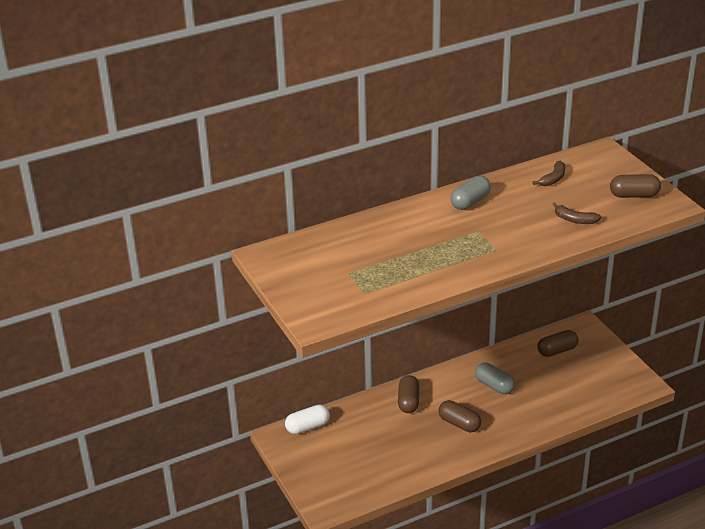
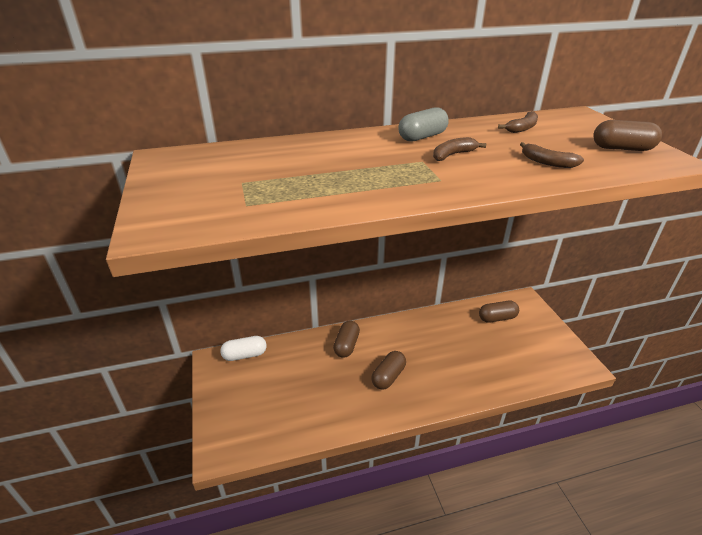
camera: 10 degrees right, 0 degrees up
(459, 424) = (388, 376): brown capsule -> brown capsule turned 75 degrees clockwise
(494, 386) = (431, 342): grey capsule -> none
(500, 221) = (453, 155): none -> brown banana

